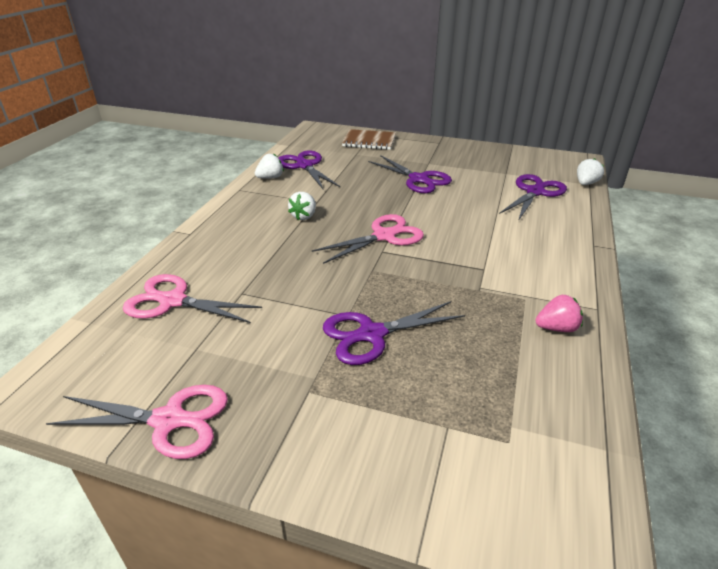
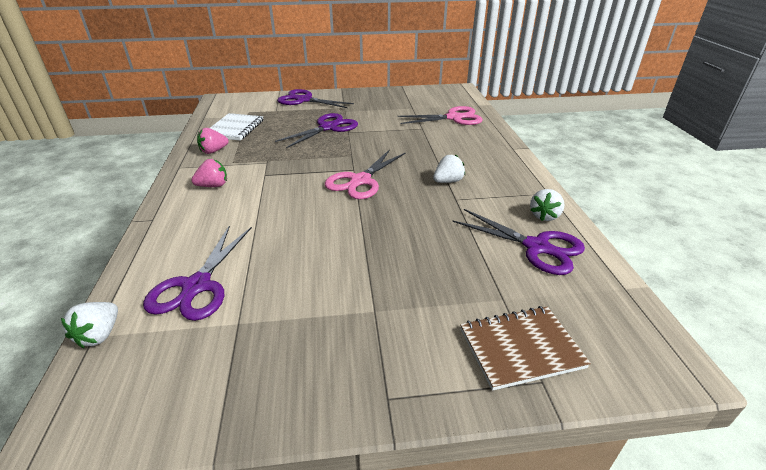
camera: 155 degrees right, 0 degrees up
(169, 420) = (392, 93): pink scissors -> none
(304, 216) = (448, 181): white strawberry -> white strawberry turned 60 degrees clockwise
(419, 179) = (369, 265): purple scissors -> purple scissors (304, 100)
(531, 381) = (235, 128): none -> white notebook
(542, 268) = (213, 186): none -> pink strawberry

